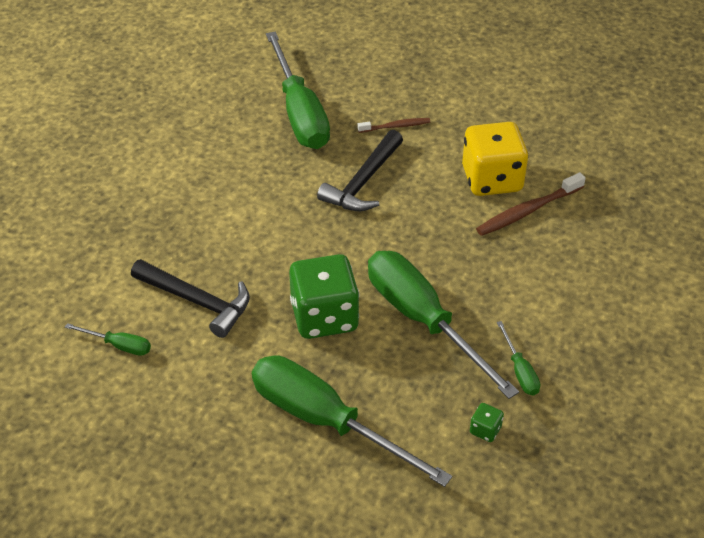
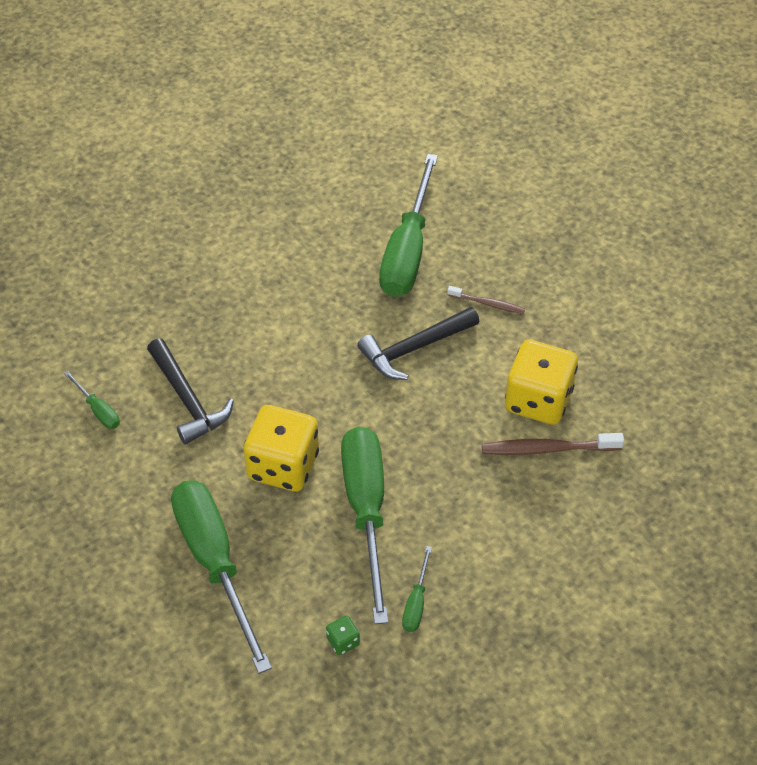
camera: 30 degrees right, 5 degrees up
(324, 317) = (283, 466): green dice -> yellow dice

